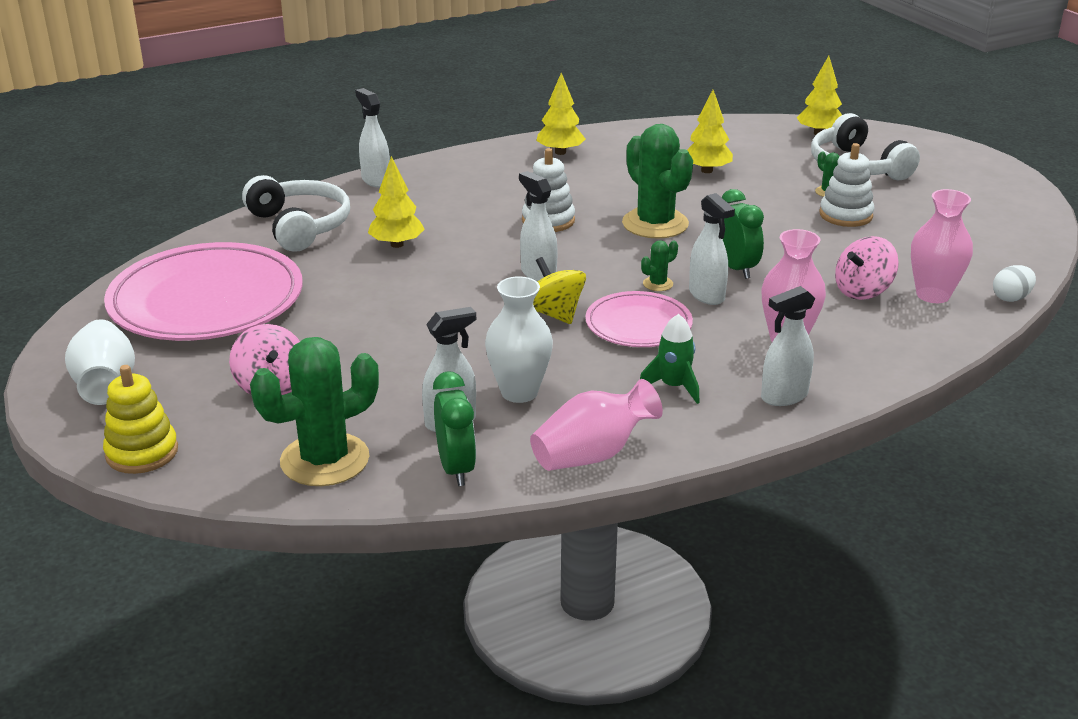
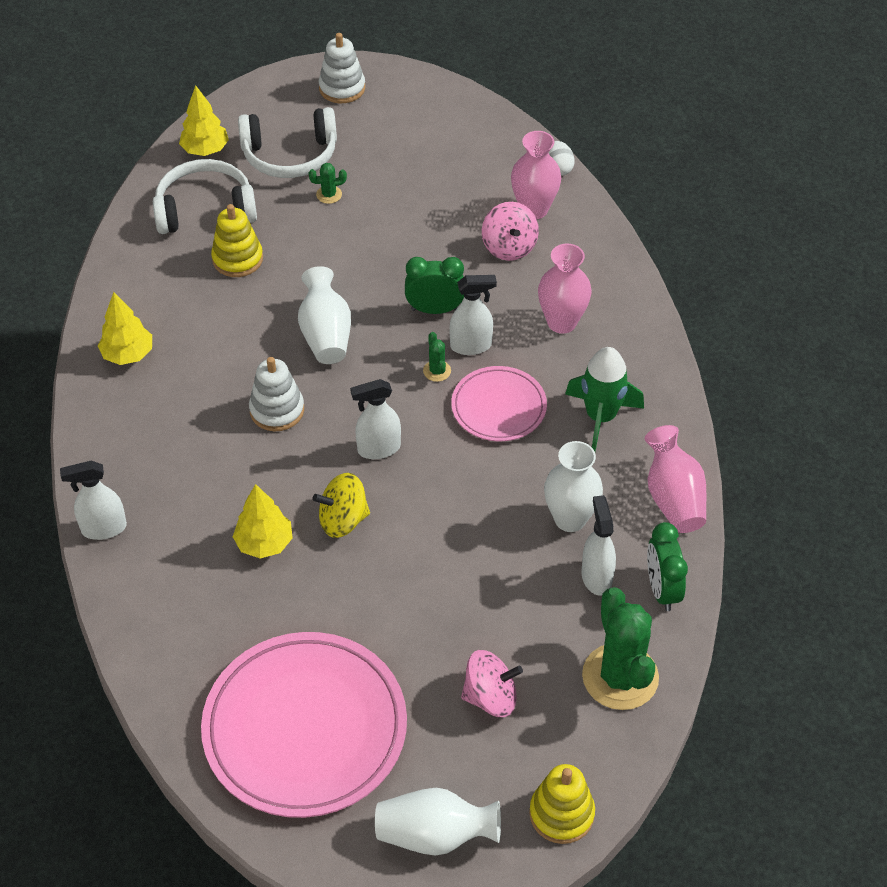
camera: 70 degrees left, 20 degrees up
(299, 226) = (178, 619): white headphones -> white headphones (205, 209)
(456, 468) = (662, 589): green clock -> green clock turned 105 degrees counterclockwise
(554, 314) = (455, 458): yellow spinning top -> yellow spinning top (343, 520)
(655, 224) = (326, 334): green cactus -> white vase
(673, 387) = (601, 417): green rocket -> green rocket, size x1.51
(707, 171) = (237, 259): yellow tree -> yellow stacking toy
(784, 396) = (639, 356): white spray bottle -> none
(845, 215) = (378, 202): white stacking toy -> white stacking toy (342, 88)

